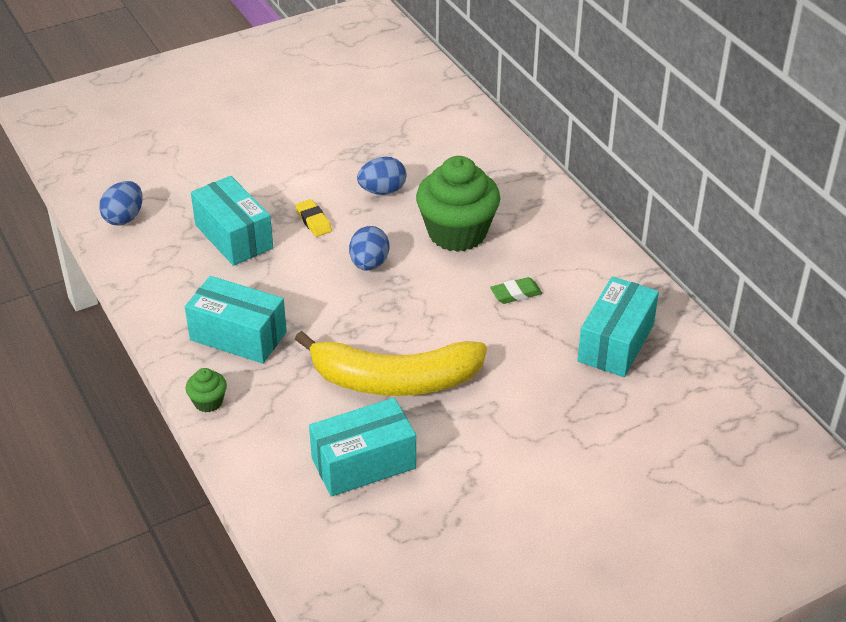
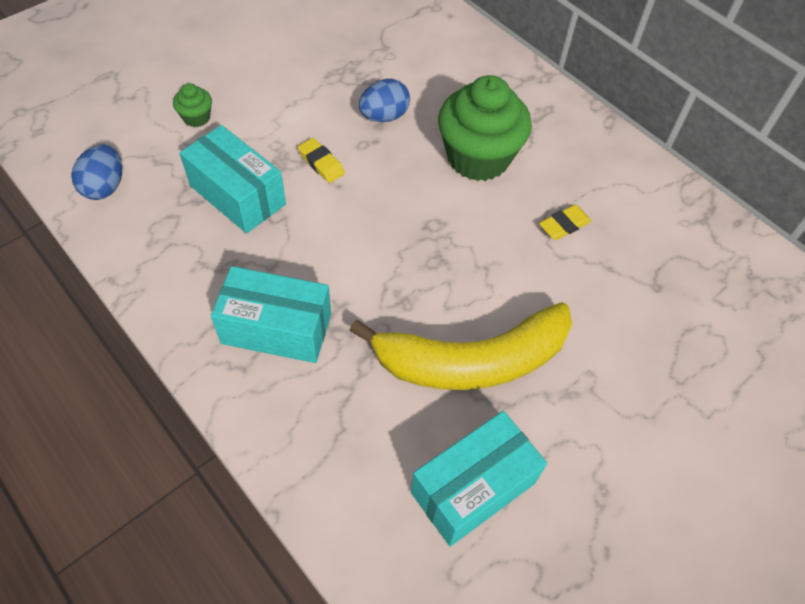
camera: 15 degrees left, 15 degrees up
(208, 402) = (264, 430): green cupcake -> green cupcake (196, 118)
(369, 264) = (397, 209): blue egg -> none
(516, 294) = (564, 225): green eraser -> yellow eraser
(616, 343) = (688, 272): turquoise box -> none

